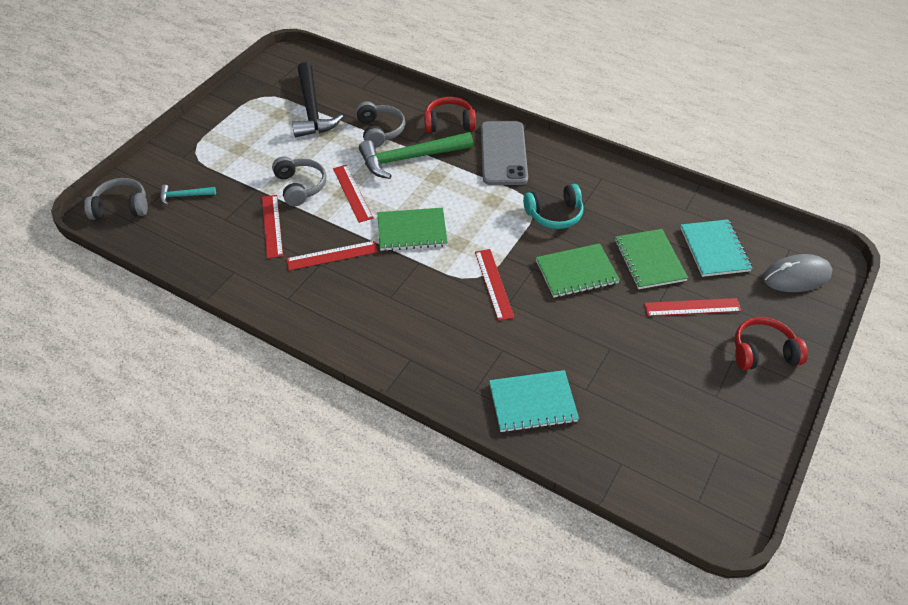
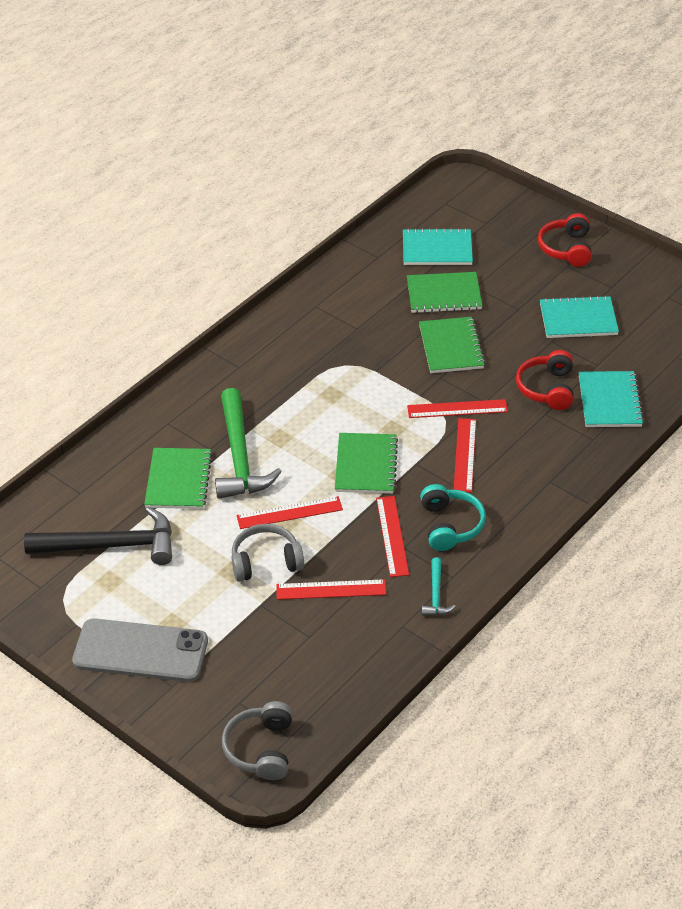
camera: 80 degrees left, 5 degrees down
(184, 196) = (254, 680): turquoise hammer -> turquoise hammer (436, 594)
(380, 131) = (178, 480): grey headphones -> green notebook
(449, 123) = (182, 416): red headphones -> red headphones (547, 388)
(503, 153) = (253, 375): grey phone -> grey phone (140, 651)
(554, 214) = (364, 350): turquoise headphones -> turquoise headphones (450, 525)
(651, 369) = (578, 319): none -> turquoise notebook
(692, 307) = (509, 279): red ruler -> red ruler (465, 455)
(796, 276) = (481, 207): grey mouse -> none

